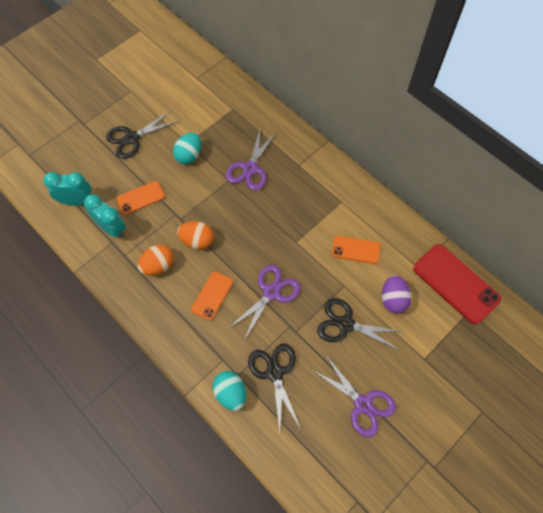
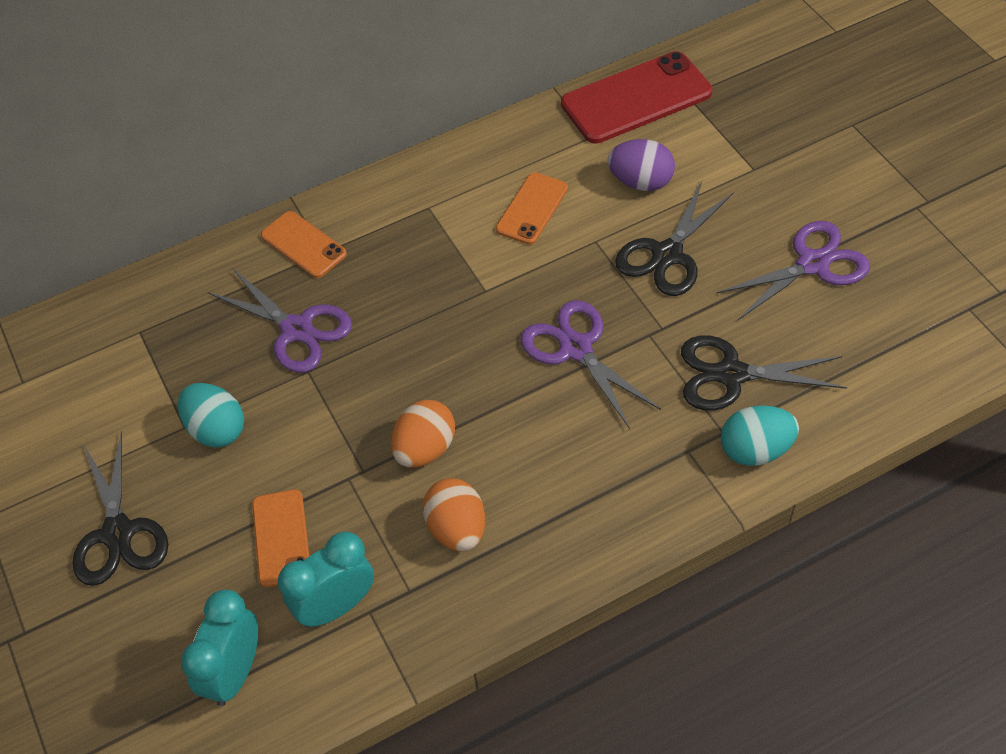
camera: 70 degrees left, 10 degrees down
(212, 295) = (553, 444): orange phone -> orange phone (303, 245)

